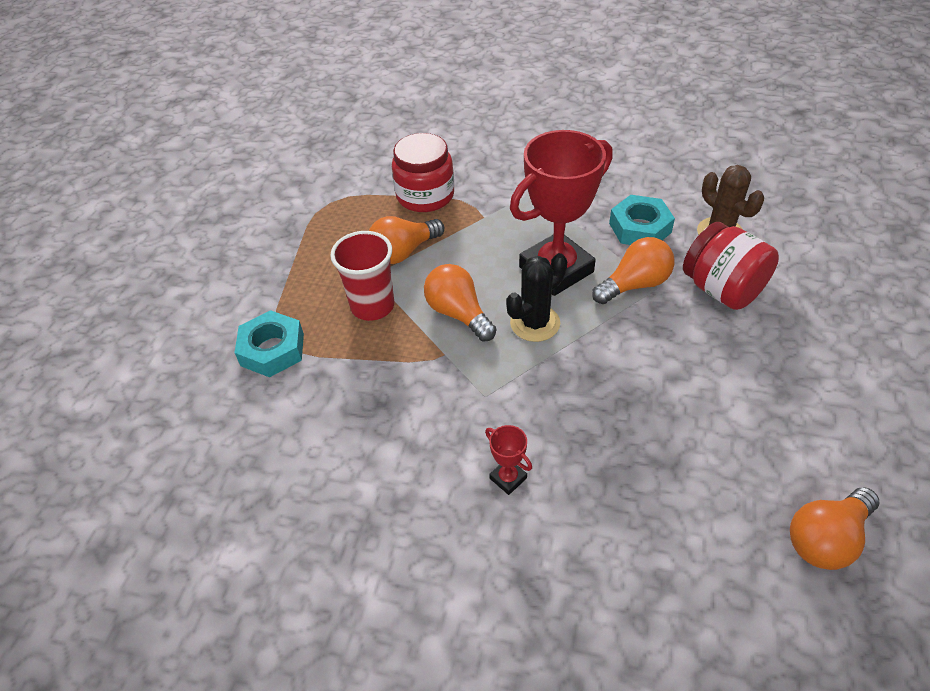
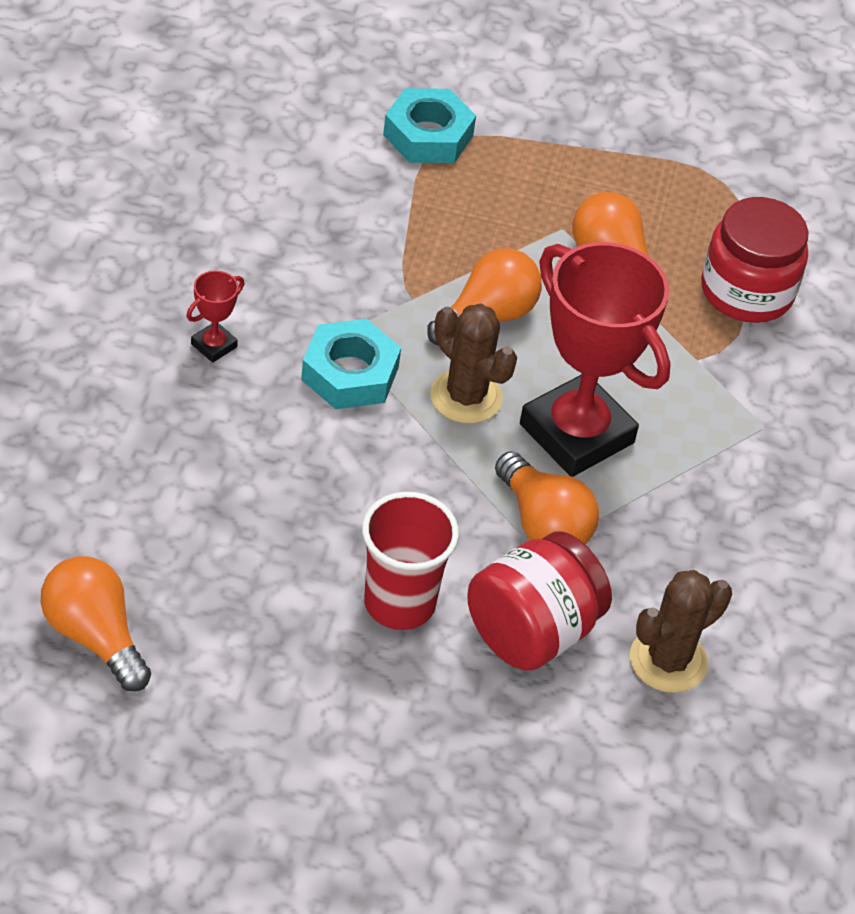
camera: 80 degrees right, 0 degrees up
(372, 306) = (503, 229): red cup -> red cup (399, 603)
(535, 323) = (466, 397): black cactus -> brown cactus
(640, 228) = (677, 553): turquoise nut -> turquoise nut (350, 373)

